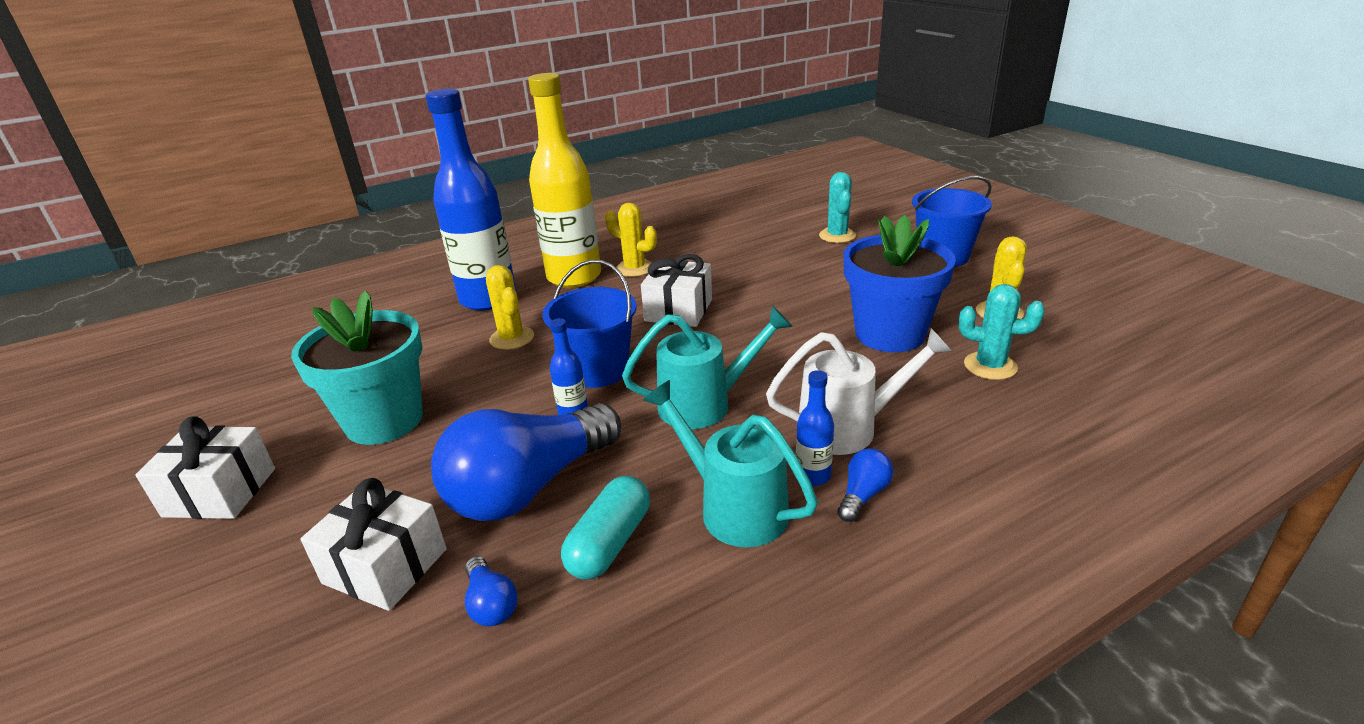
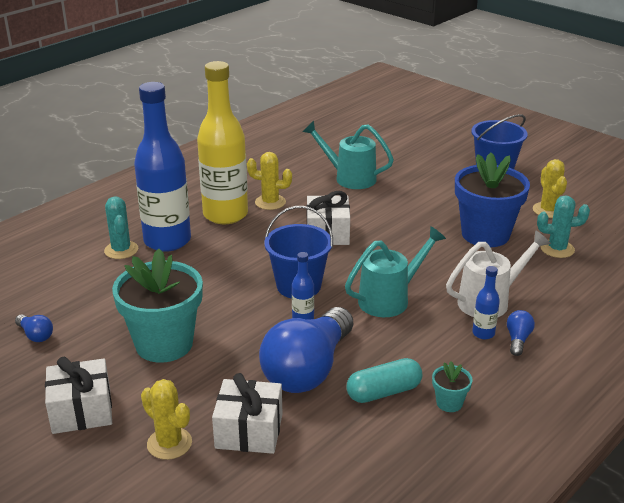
camera: 20 degrees left, 0 degrees up
(491, 604) = (335, 437): blue light bulb -> blue light bulb (35, 335)
(512, 338) = (213, 270): yellow cactus -> yellow cactus (169, 443)
(609, 543) = (384, 392): turquoise capsule -> turquoise capsule turned 60 degrees clockwise
(697, 582) = (449, 403): none -> turquoise flower pot
(733, 507) = (446, 359): turquoise watering can -> turquoise watering can (349, 178)
(837, 236) = (411, 160): turquoise cactus -> turquoise cactus (121, 250)

